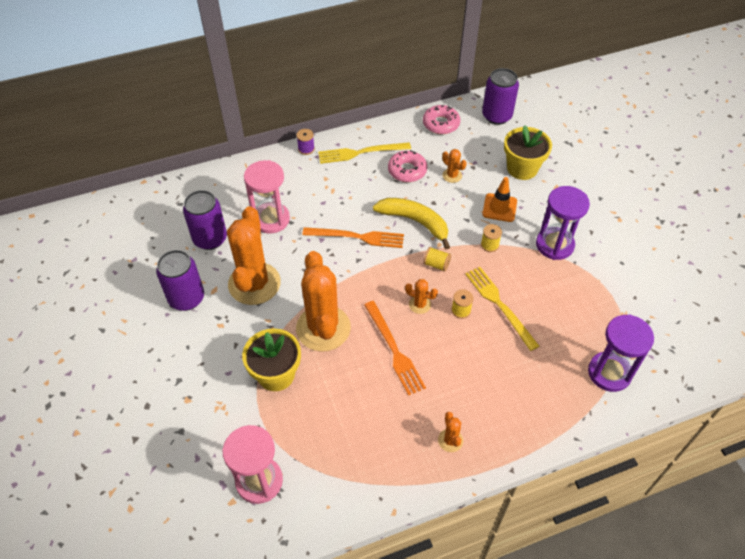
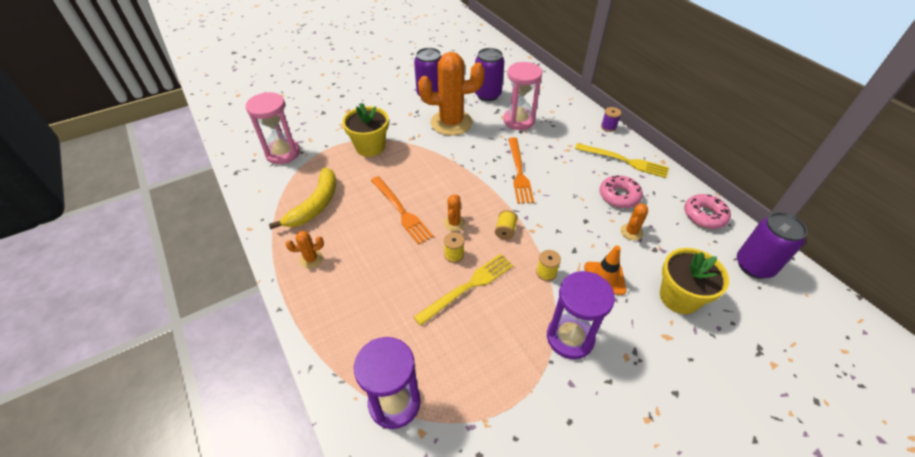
camera: 80 degrees right, 5 degrees down
(323, 328) = (416, 165): orange cactus -> none
(360, 153) = (624, 161): yellow fork -> yellow fork turned 135 degrees clockwise
(394, 350) = (401, 211): orange fork -> orange fork turned 90 degrees counterclockwise
(415, 222) = (553, 209): yellow banana -> yellow banana (316, 205)

